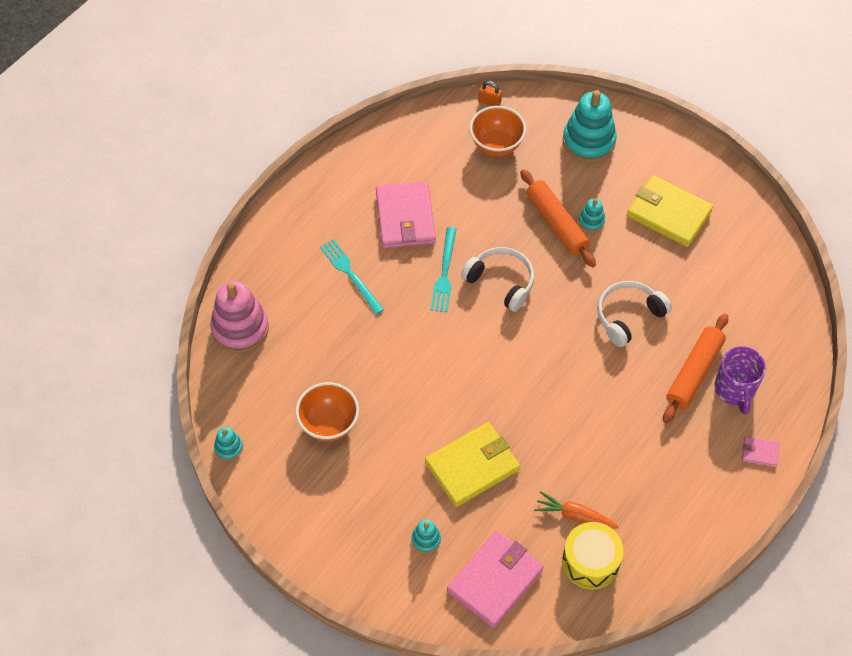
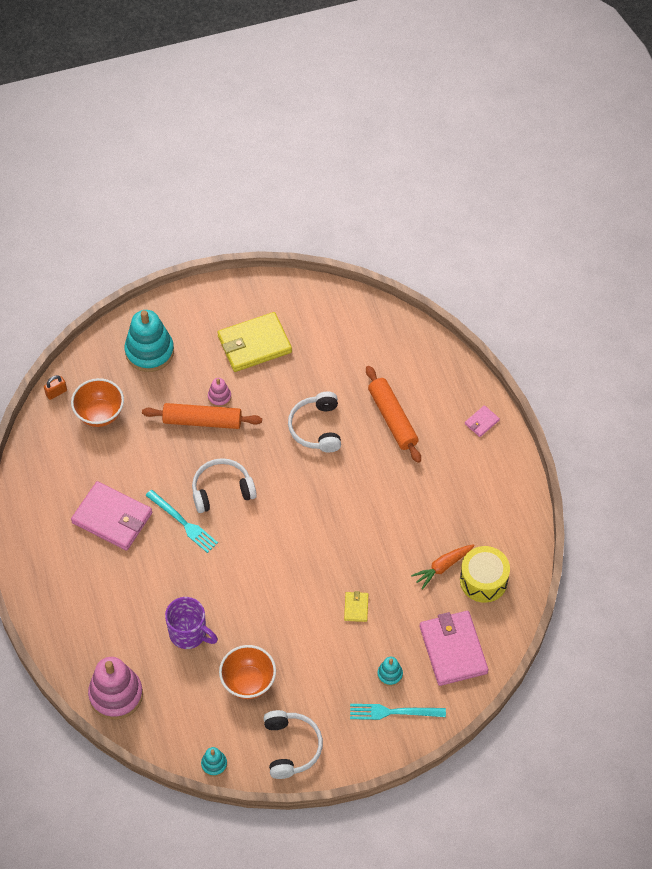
camera: 55 degrees left, 0 degrees up
(290, 501) = (291, 747): none -> white headphones
(350, 274) = (131, 587): turquoise fork -> turquoise fork (393, 712)
(472, 466) = (356, 607): yellow wallet -> yellow wallet, size x0.45
(591, 221) = (219, 397): turquoise stacking toy -> pink stacking toy
(735, 390) = (425, 403): purple mug -> purple mug (189, 633)

